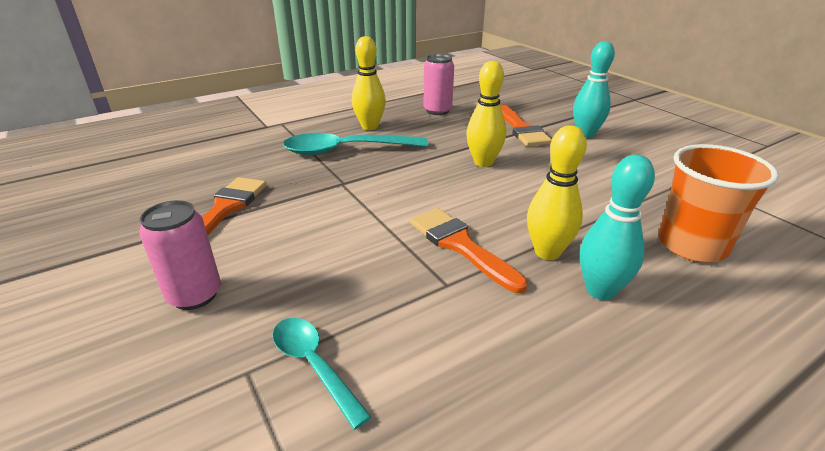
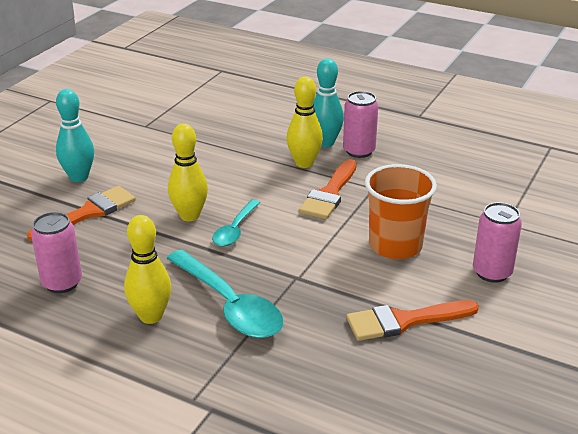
camera: 120 degrees left, 0 degrees up
(313, 365) = (478, 206): turquoise spoon -> turquoise spoon (235, 230)
(558, 313) = (359, 151): none -> pink can
(692, 245) = (247, 122): orange cup -> orange cup (395, 245)

